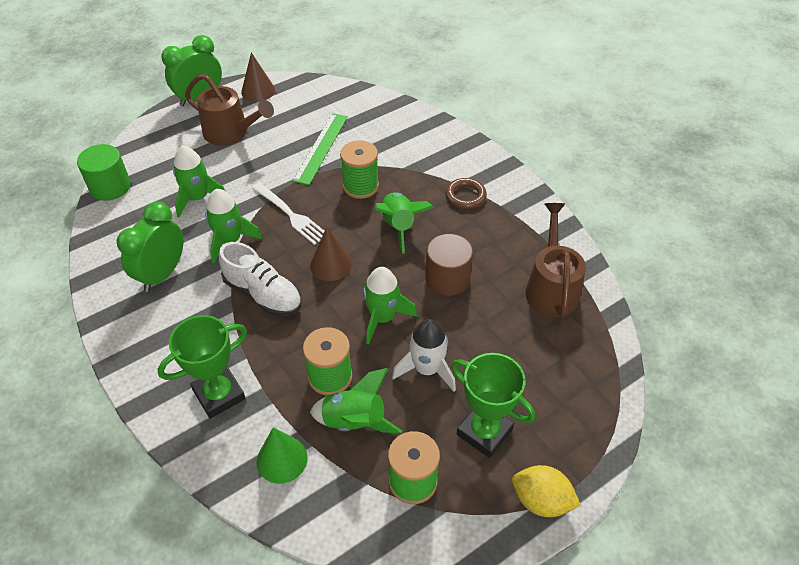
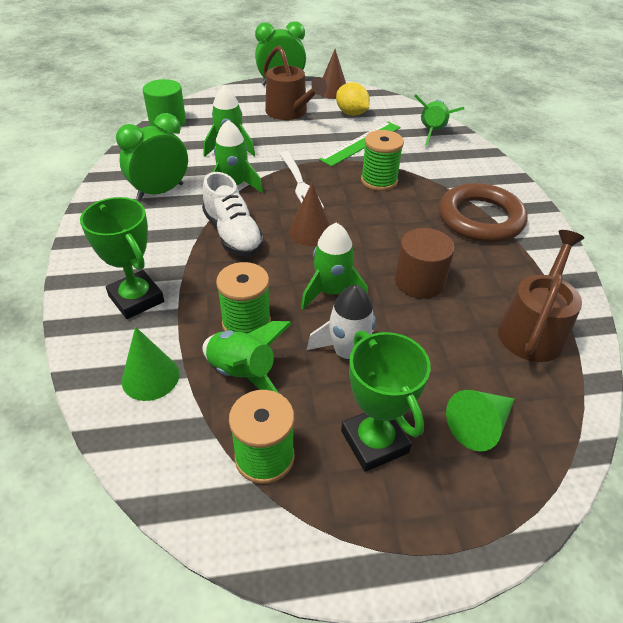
camera: 25 degrees right, 5 degrees down
(219, 394) = (136, 299): green trophy -> green trophy turned 60 degrees clockwise
(399, 226) = (396, 222): green rocket -> green rocket (432, 132)
(465, 196) = (480, 218): brown ring -> brown ring, size x1.93
(541, 501) = (400, 549): yellow lemon -> yellow lemon (351, 113)
(549, 386) = (479, 426): none -> green cone

